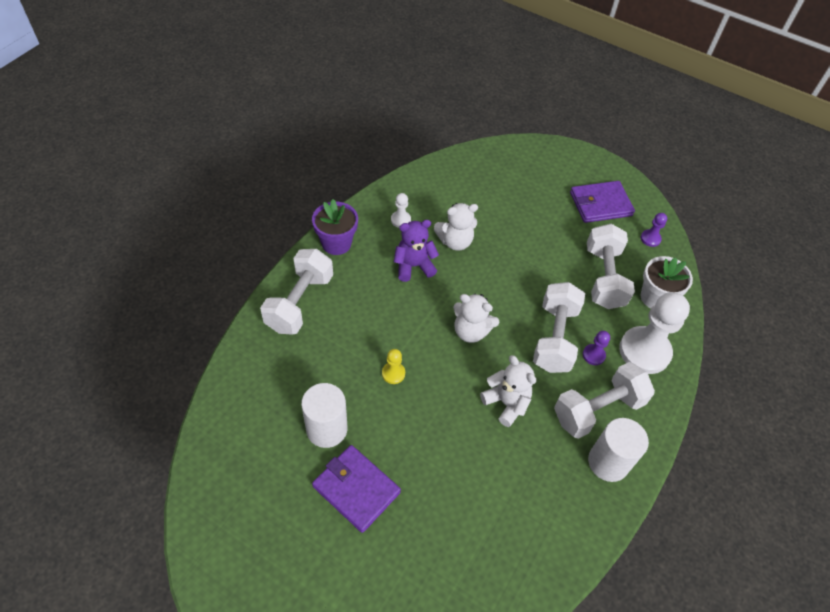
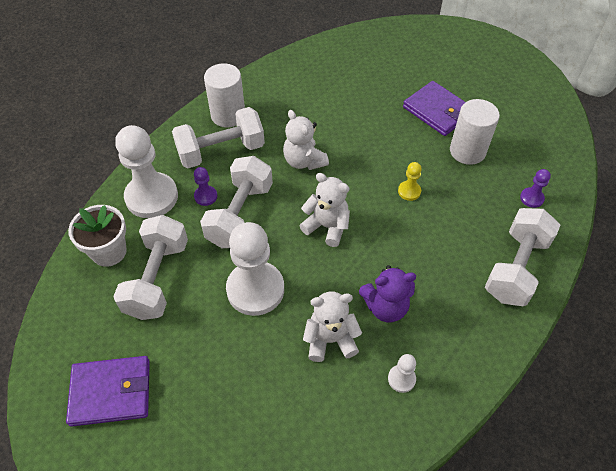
camera: 170 degrees left, 0 degrees up
(336, 243) = (485, 345): purple flower pot -> none
(521, 274) = (255, 289): none -> white pawn
(650, 239) = (71, 330): purple pawn -> purple pawn (531, 198)

